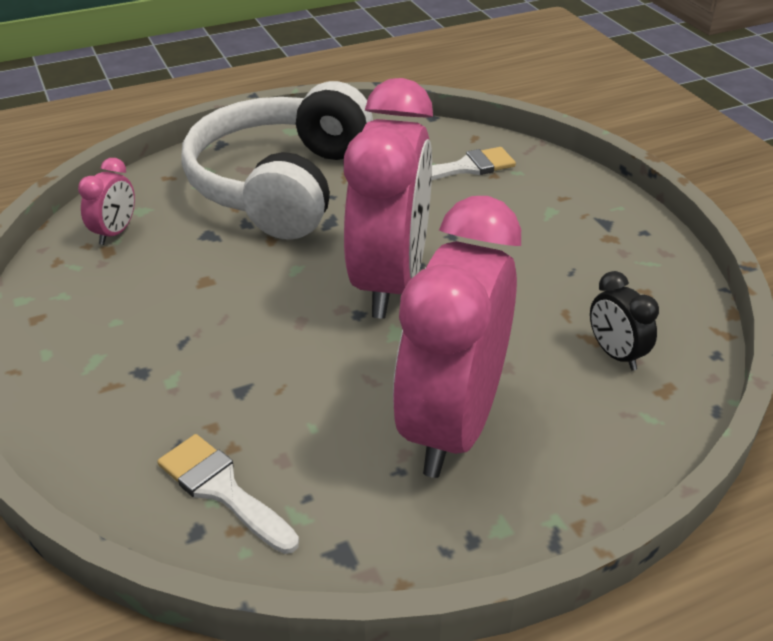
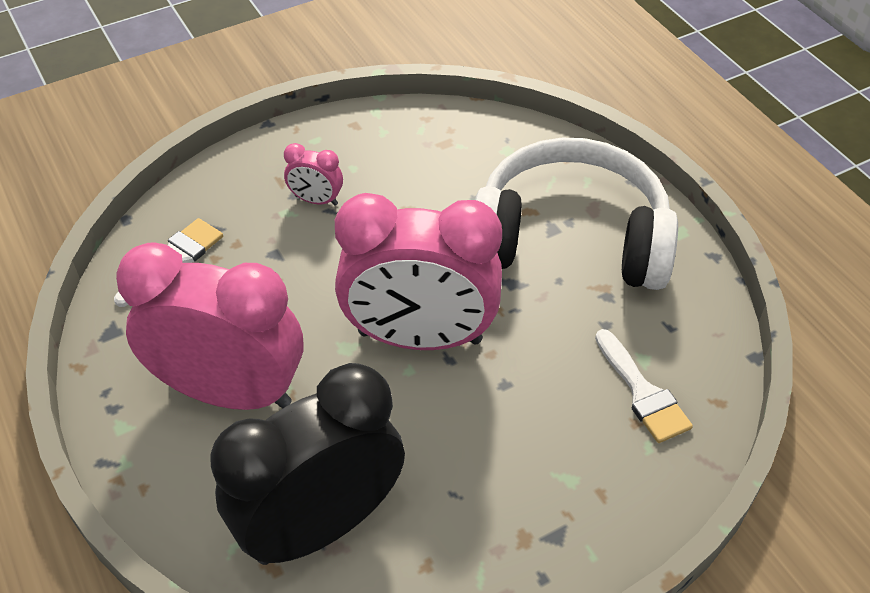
camera: 85 degrees right, 10 degrees up
(115, 232) = (470, 142): pink clock -> pink clock (316, 200)
(615, 354) = (321, 525): black clock -> black clock, size x2.43

